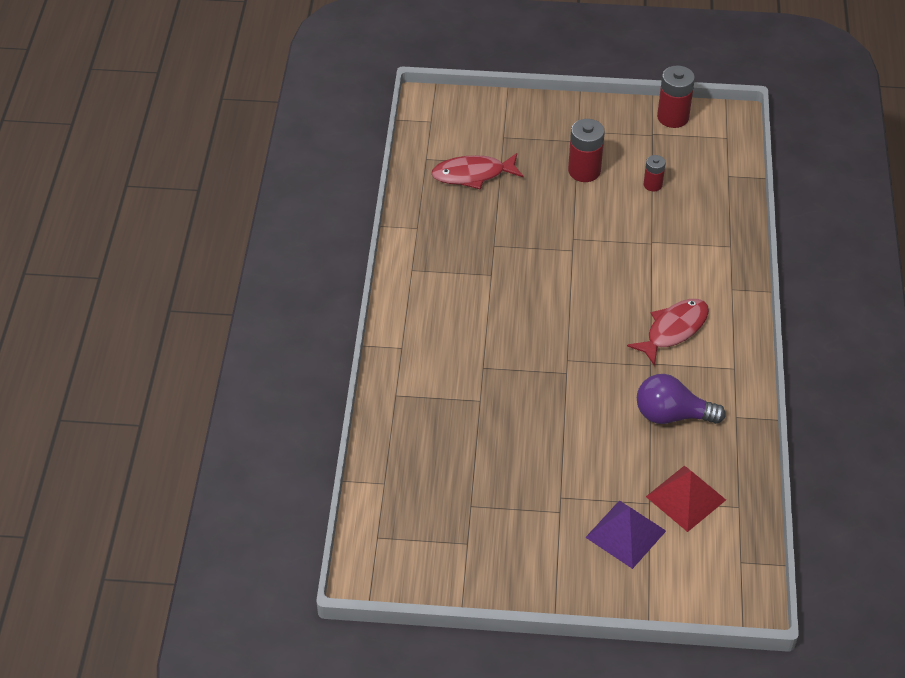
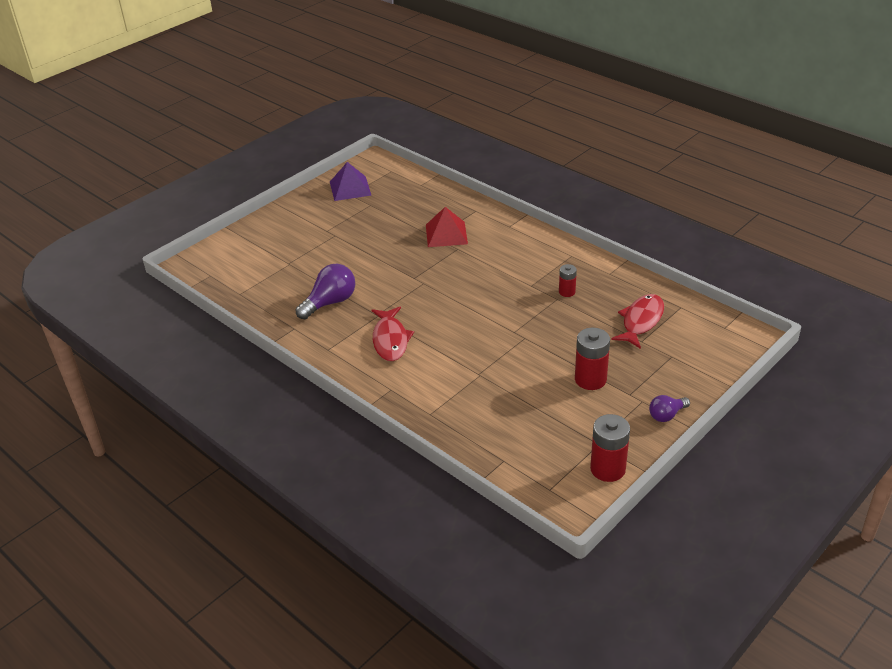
camera: 130 degrees right, 10 degrees down
(580, 111) = (666, 415): none -> purple light bulb
(625, 534) = (283, 245): purple pyramid -> purple pyramid (350, 188)
(652, 185) = (537, 409): red battery -> red battery (567, 292)
(685, 498) = (272, 277): red pyramid -> red pyramid (446, 234)

